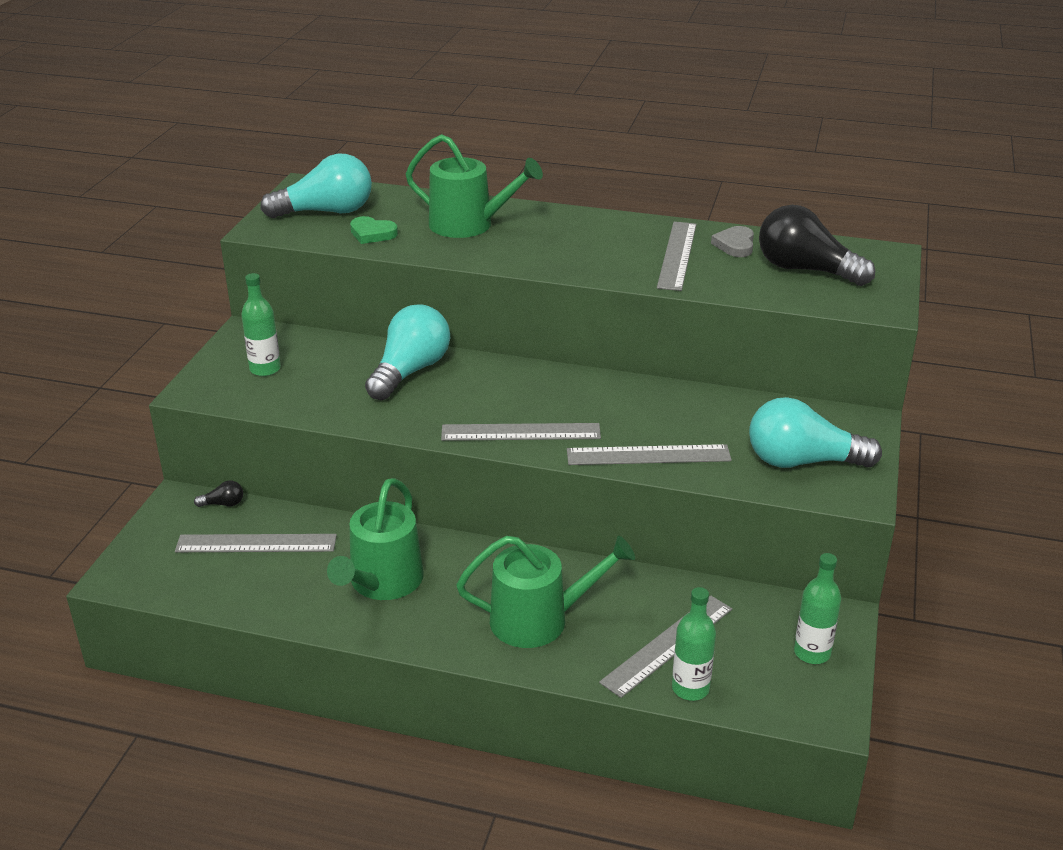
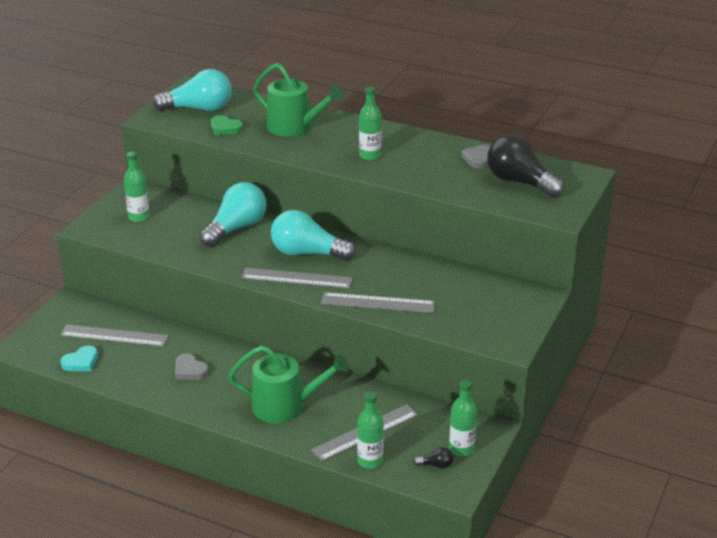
camera: 10 degrees right, 0 degrees up
(216, 589) = (81, 362): none -> turquoise heart
(223, 504) = (99, 307): black light bulb -> black light bulb (435, 465)
(382, 582) = (190, 370): green watering can -> grey heart
(587, 253) = (370, 155): none -> green bottle
(677, 255) = (433, 163): grey ruler -> none
(802, 461) = (483, 318): turquoise light bulb -> turquoise light bulb (307, 253)

